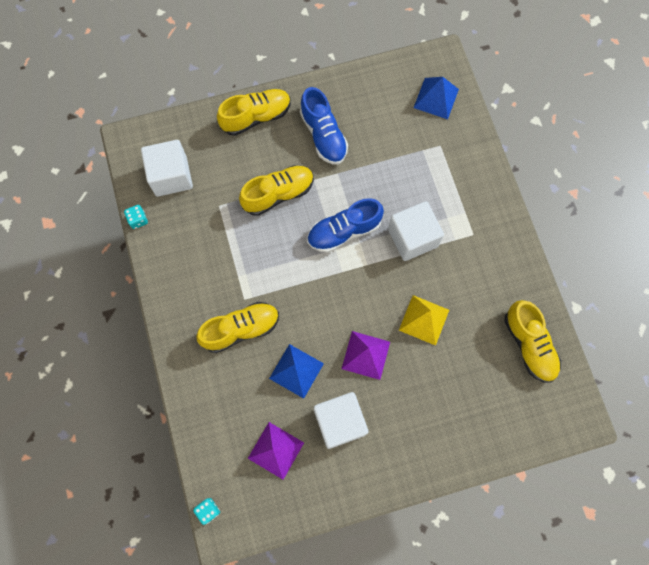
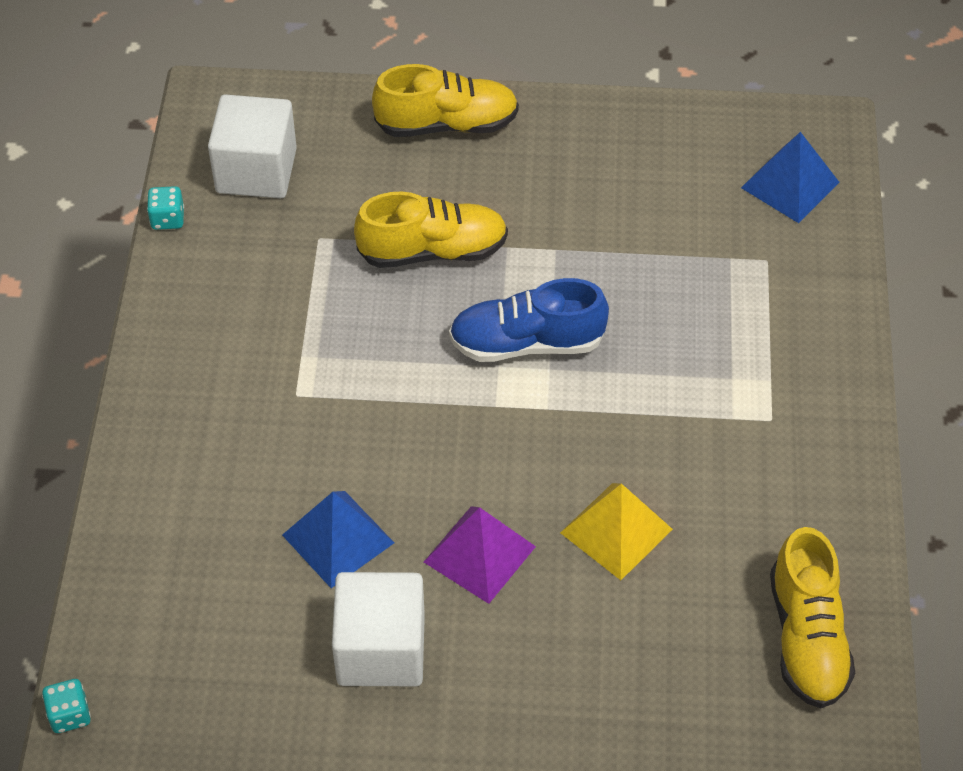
camera: 20 degrees right, 20 degrees down
(241, 329) = (267, 440): yellow shoe -> none
(275, 450) = (239, 657): purple pyramid -> none
(323, 135) = (555, 184): blue shoe -> none
(412, 238) = (651, 391): white cube -> none

